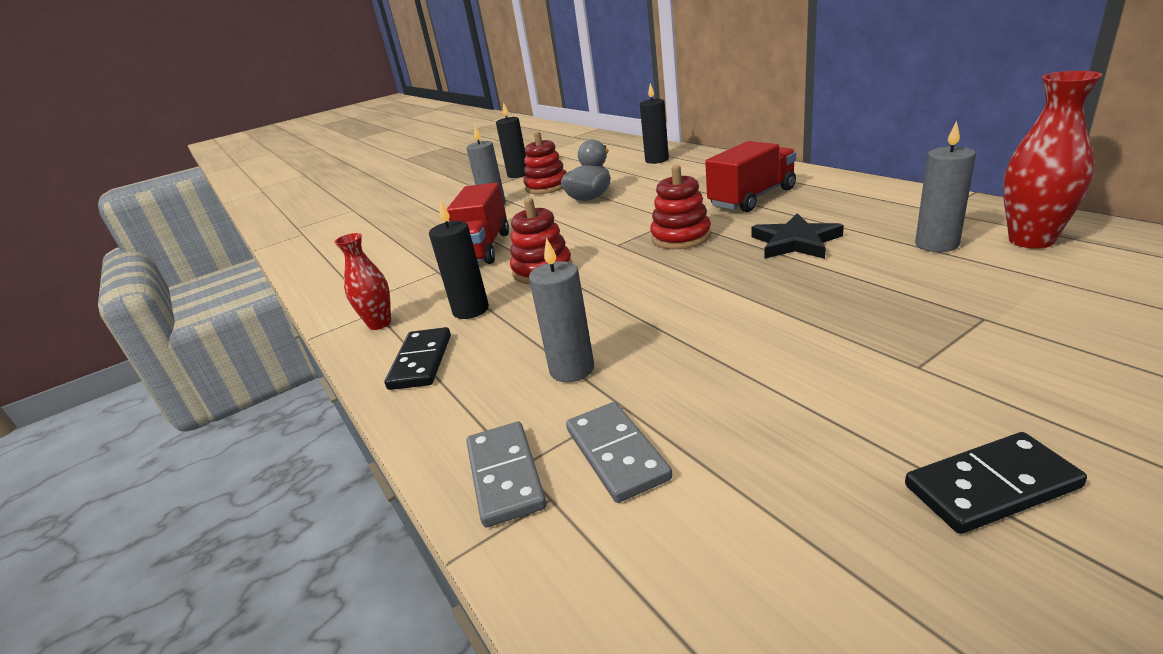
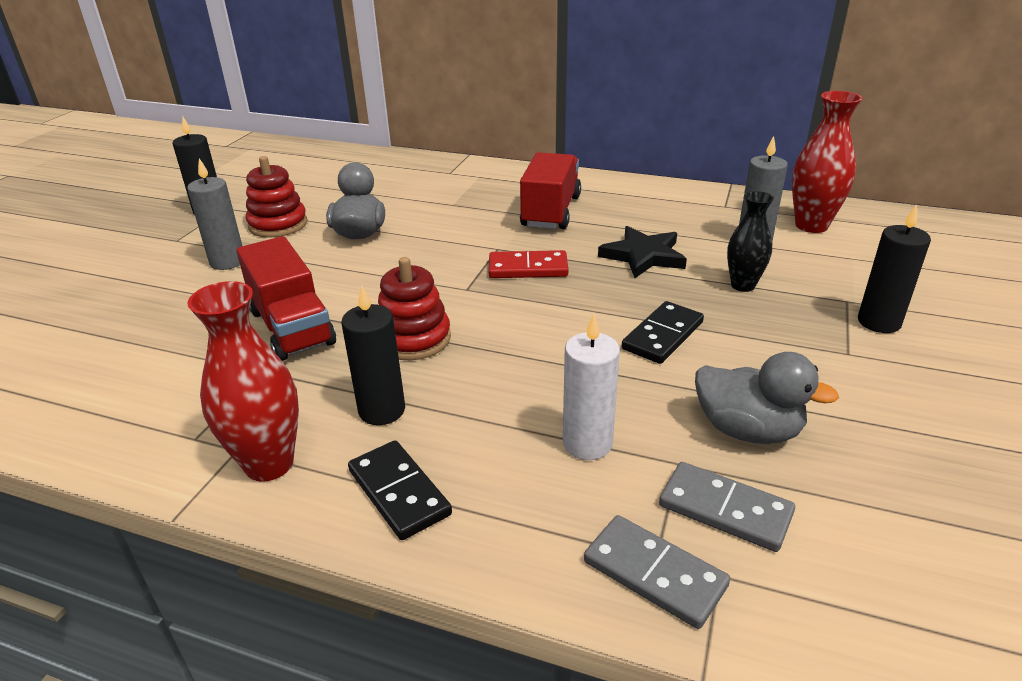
camera: 40 degrees left, 5 degrees up
(379, 324) = (269, 464): red vase -> red vase, size x1.53
(572, 369) = (587, 443): grey candle -> white candle
(657, 160) = (389, 173): black candle -> black candle (879, 322)
(681, 237) = (528, 268): red stacking toy -> red domino
(717, 401) = (747, 430): none -> grey duck
(869, 282) = (743, 285): none -> black vase
(990, 486) = (972, 432): black domino -> black domino (662, 335)

